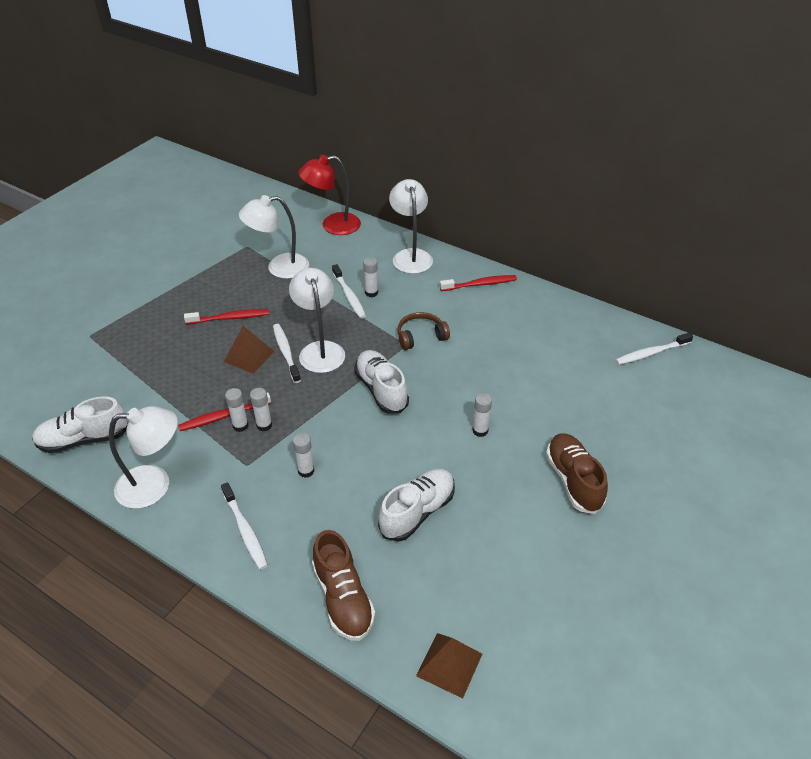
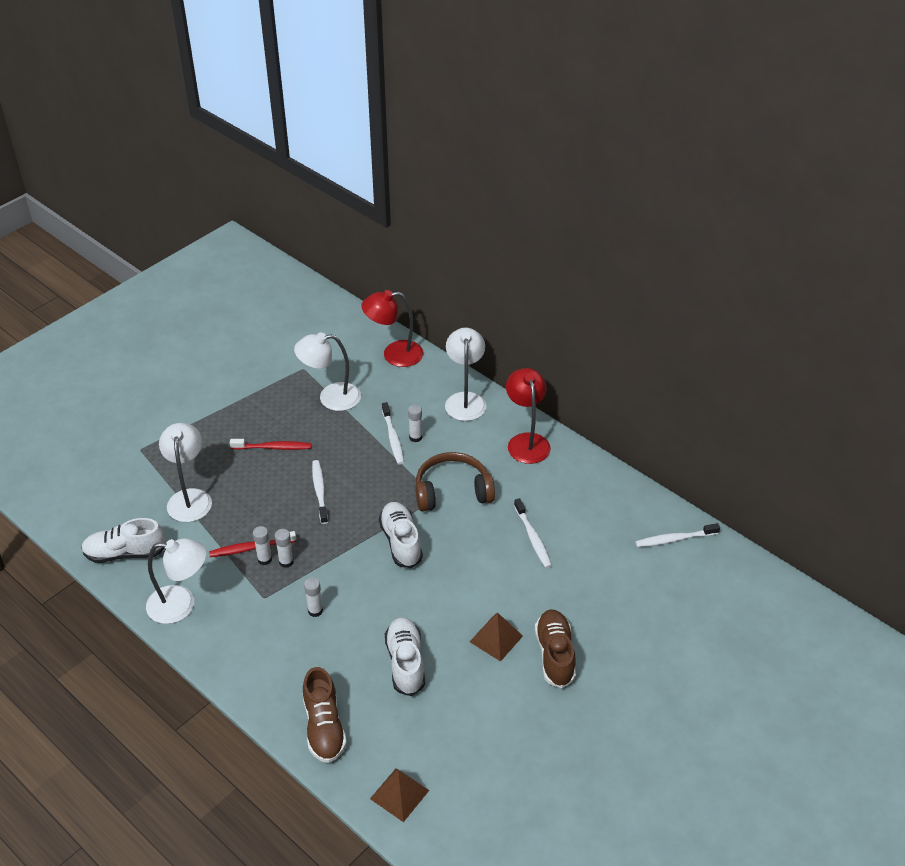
camera: 10 degrees right, 0 degrees up
(245, 530) = (252, 657): white toothbrush -> white toothbrush (533, 537)
(249, 356) = (284, 490): brown pyramid -> brown pyramid (496, 638)
(320, 350) = (352, 493): white lamp -> white lamp (190, 498)
(417, 512) = (405, 663): white shoe -> white shoe turned 60 degrees counterclockwise
(421, 336) = (452, 491): brown headphones -> brown headphones, size x1.58
(480, 284) = (526, 441): red toothbrush -> red lamp
(480, 431) = (483, 595): white glue stick -> none

